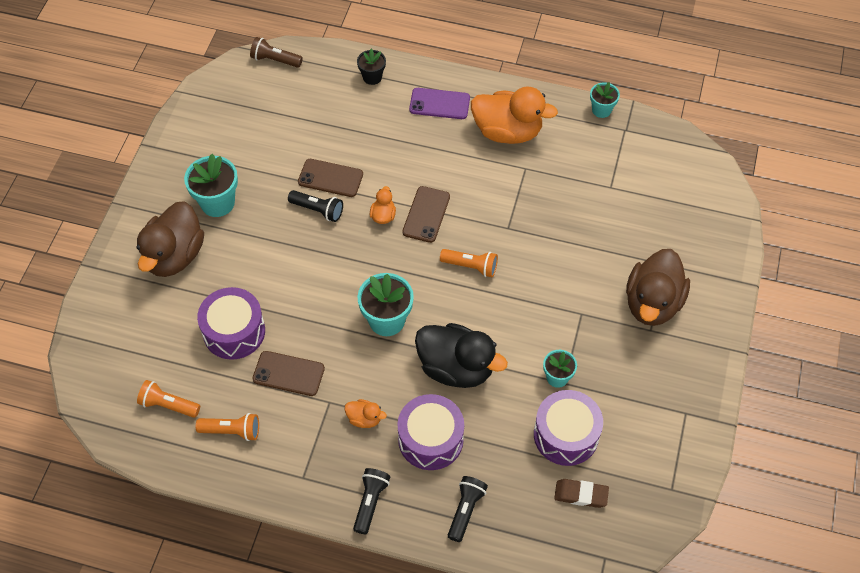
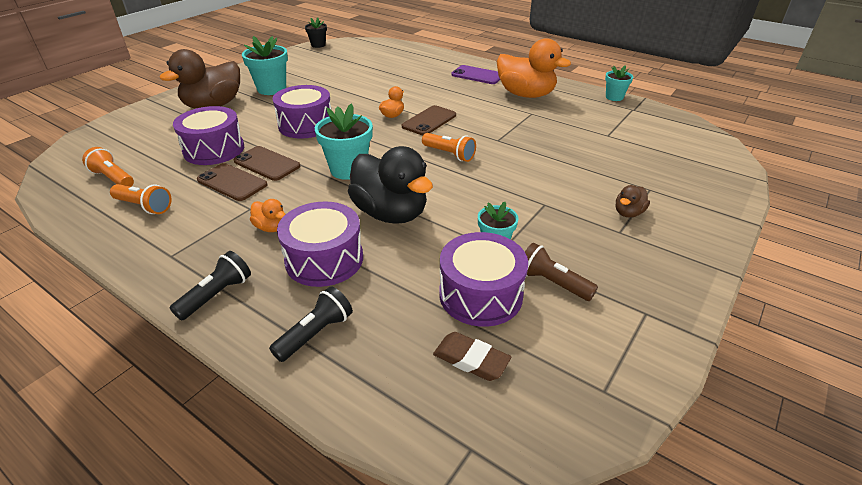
camera: 20 degrees right, 20 degrees down
(275, 60) = (371, 44): brown flashlight -> brown flashlight (552, 283)
(301, 261) = (306, 125): none -> purple drum
(317, 210) = (342, 104): black flashlight -> none
(330, 178) = (366, 92): brown phone -> brown phone (267, 164)
(372, 77) = (434, 58): black flower pot -> black flower pot (318, 45)
(652, 303) = (628, 213): brown duck -> brown duck, size x0.44

